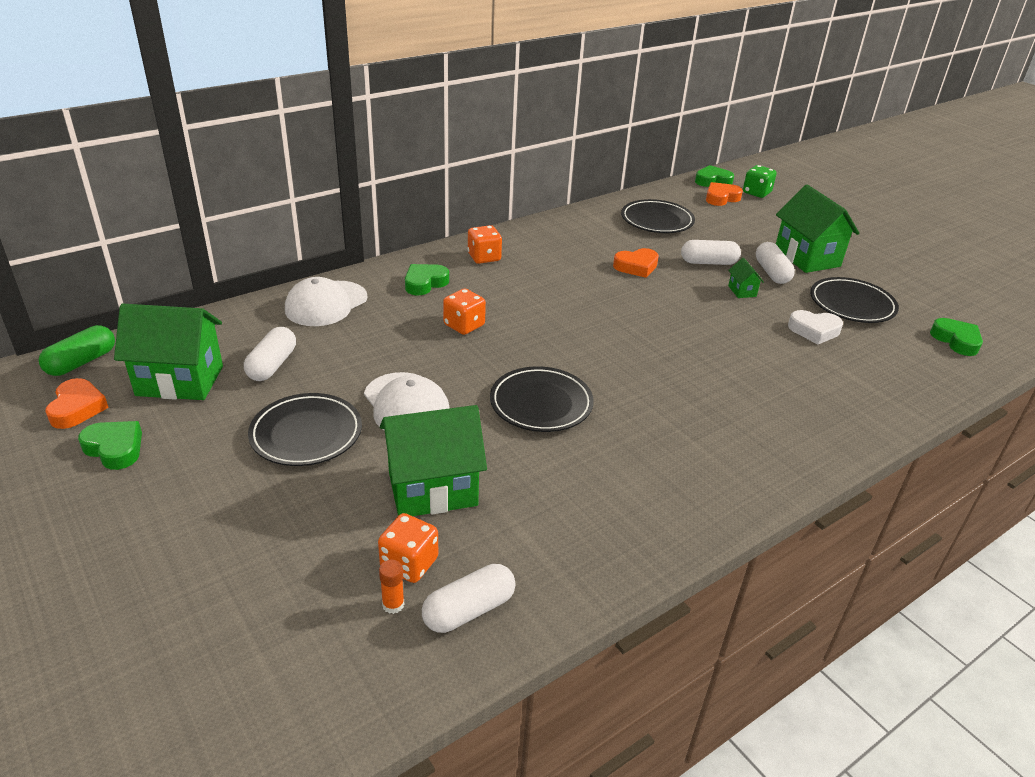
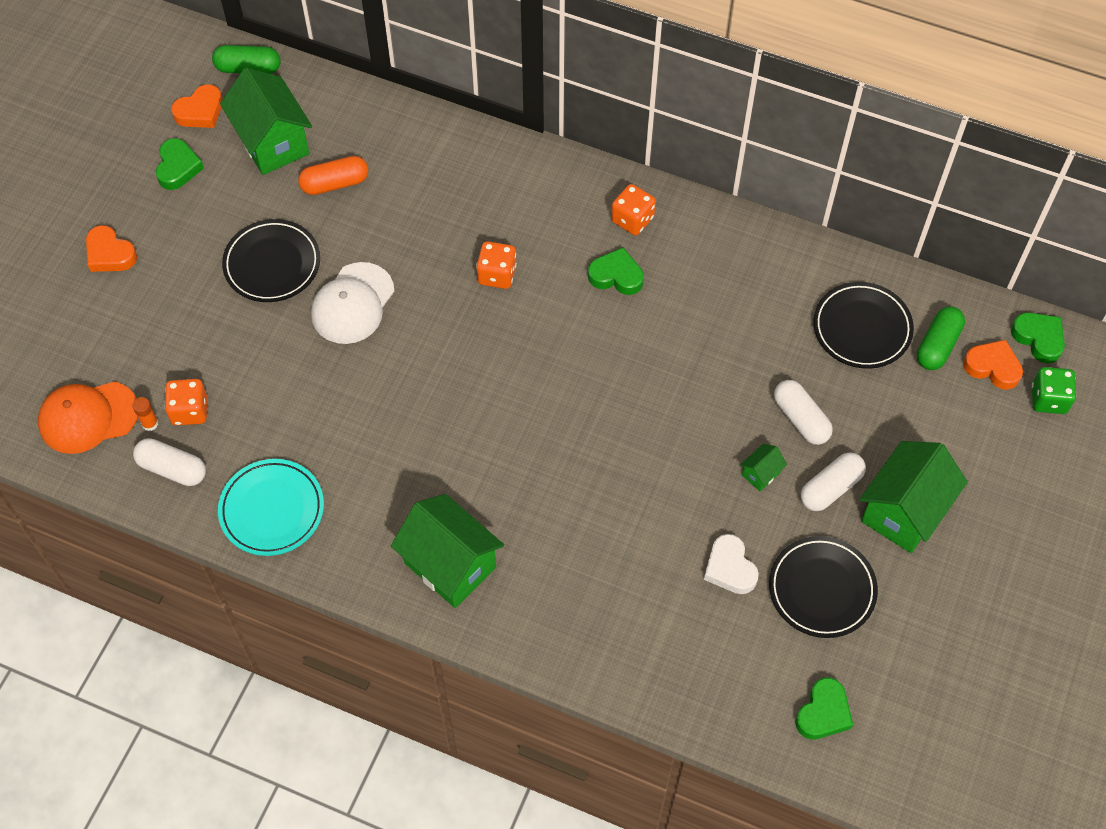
camera: 60 degrees right, 25 degrees up
(272, 365) = (335, 183): white capsule -> orange capsule
(326, 304) = (447, 156): white cap -> none
(328, 660) = (88, 417): none -> orange cap
(425, 283) = (543, 203): green heart -> green heart (616, 276)
(432, 489) = (269, 380): green house -> green house (450, 565)
(541, 404) = (424, 394): black plate -> none
(585, 550) = (272, 510): none -> turquoise plate
(636, 266) = (730, 357): orange heart -> orange heart (110, 254)
(691, 206) = (937, 345): none -> green capsule

